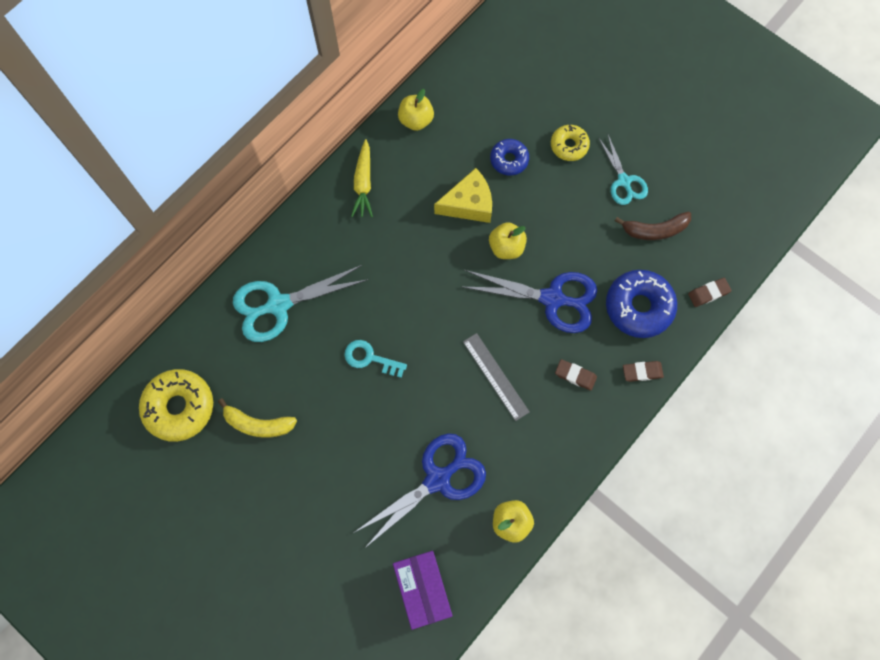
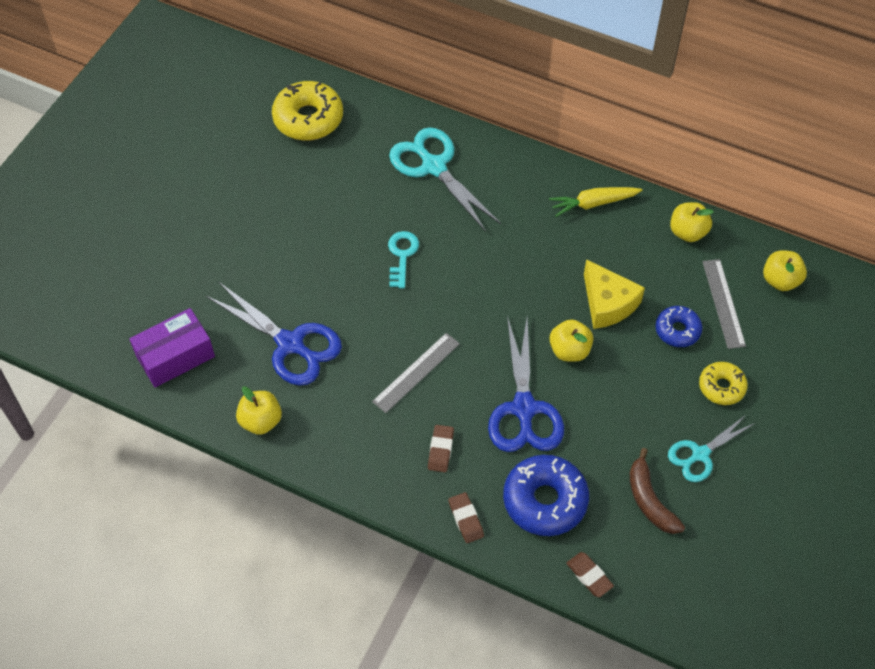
camera: 75 degrees right, 15 degrees down
(258, 424) = (308, 182): yellow banana -> none
(483, 69) = (780, 280): none -> yellow apple
(492, 117) = (723, 303): none -> grey ruler

